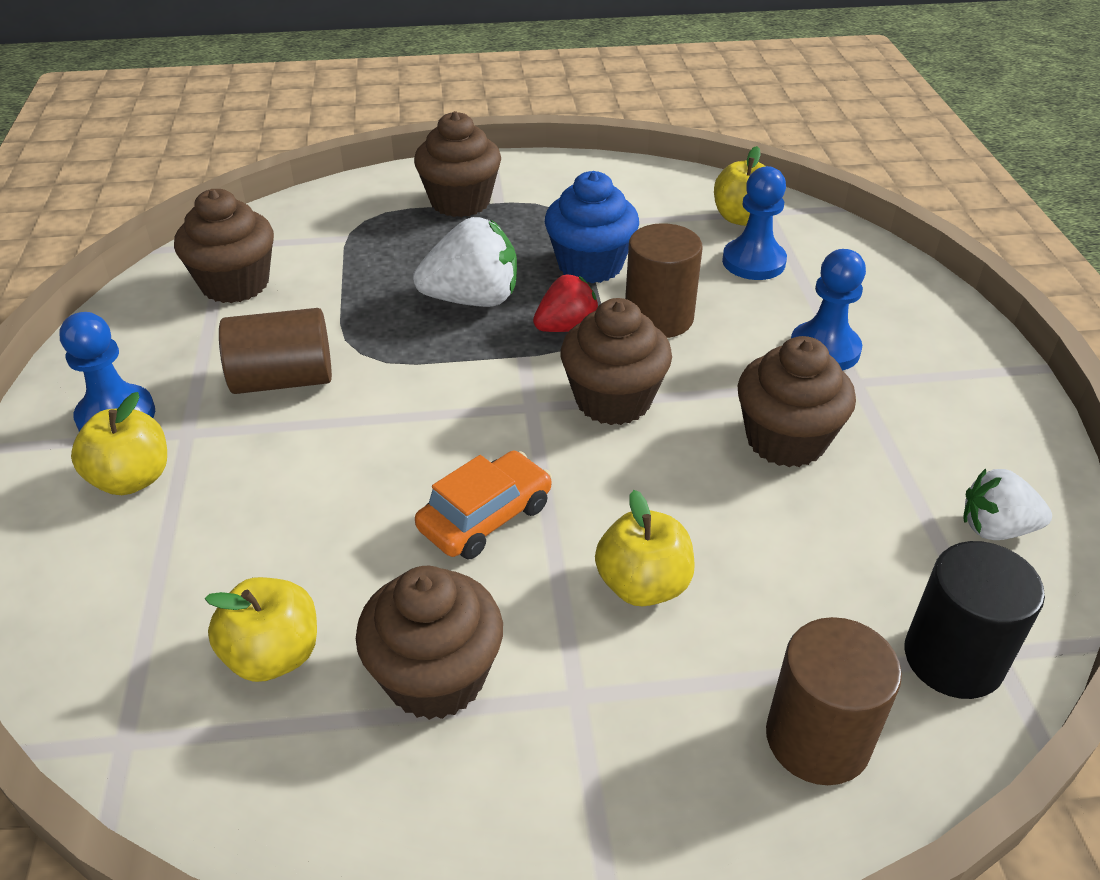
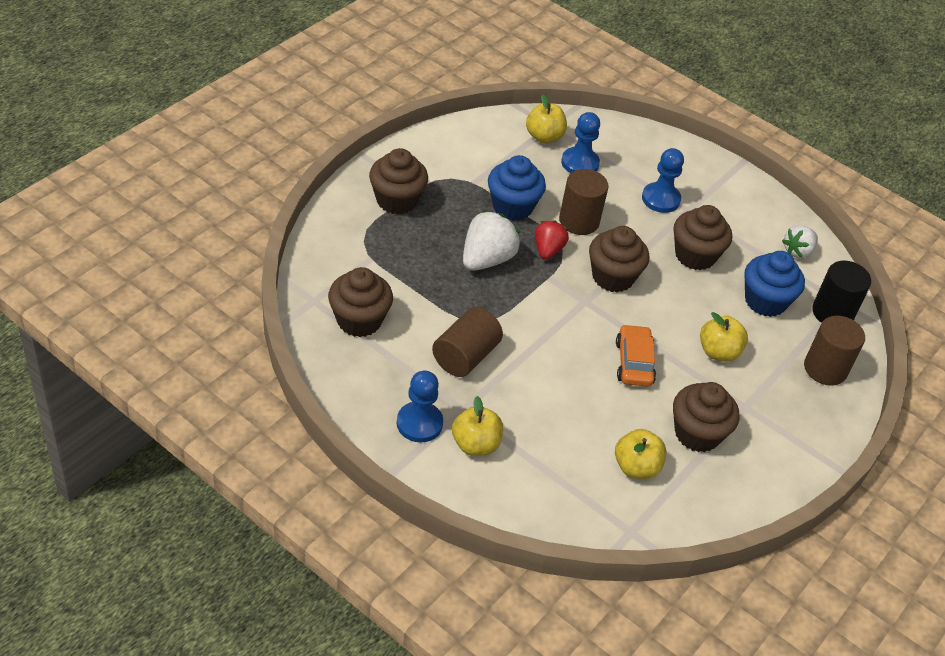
camera: 50 degrees left, 5 degrees up
(832, 564) = (765, 301): none -> blue cupcake

